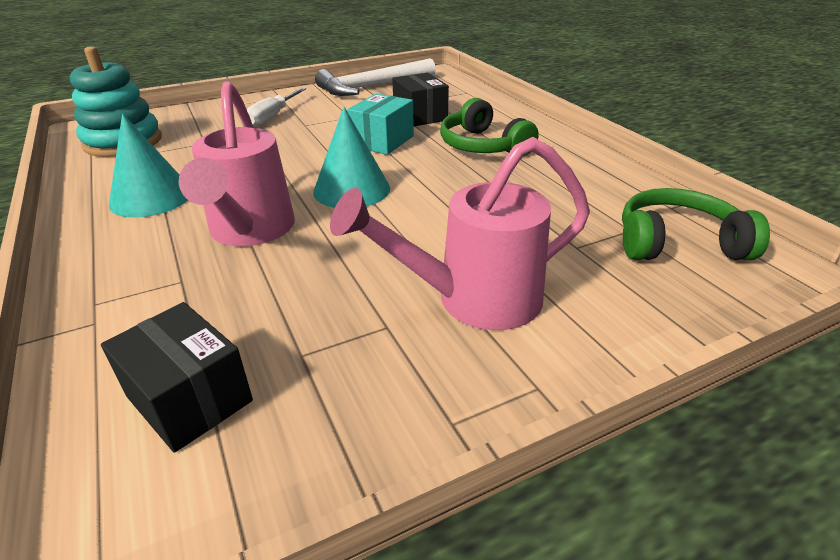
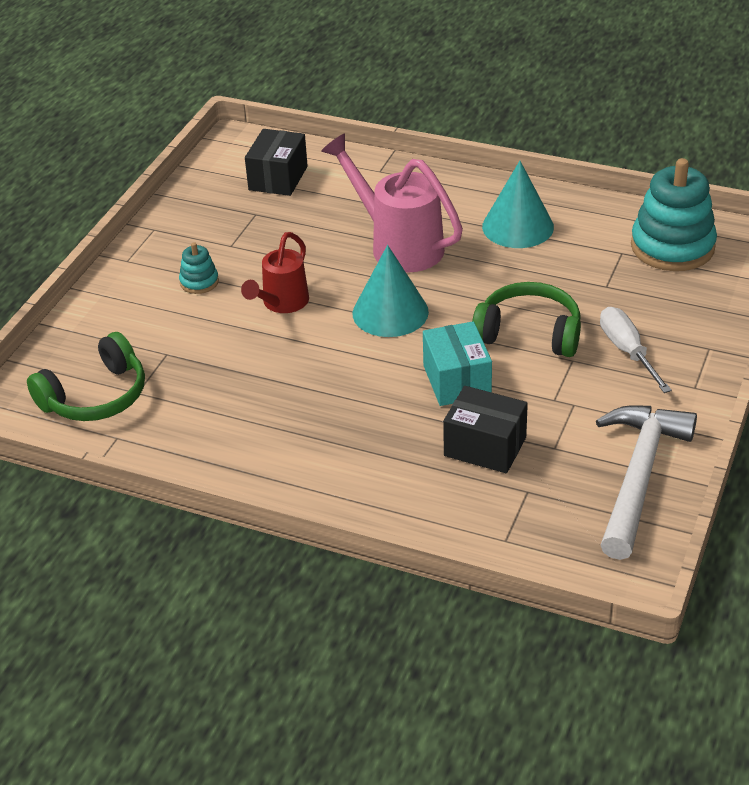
camera: 140 degrees right, 5 degrees up
(189, 398) = (278, 178): black box -> black box turned 75 degrees counterclockwise
(421, 236) = (282, 303): none -> red watering can
(474, 300) = (199, 282): pink watering can -> turquoise stacking toy
(482, 146) = (353, 430): green headphones -> green headphones (529, 333)

